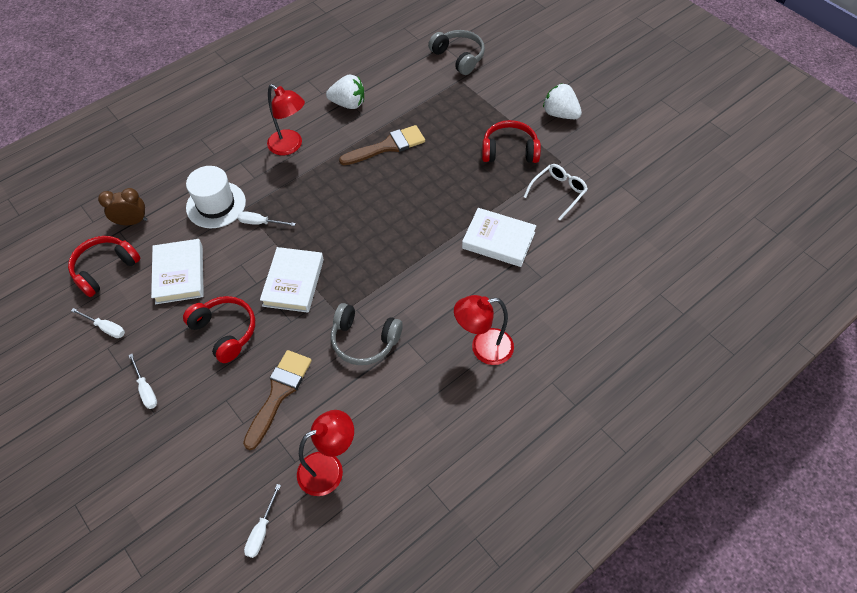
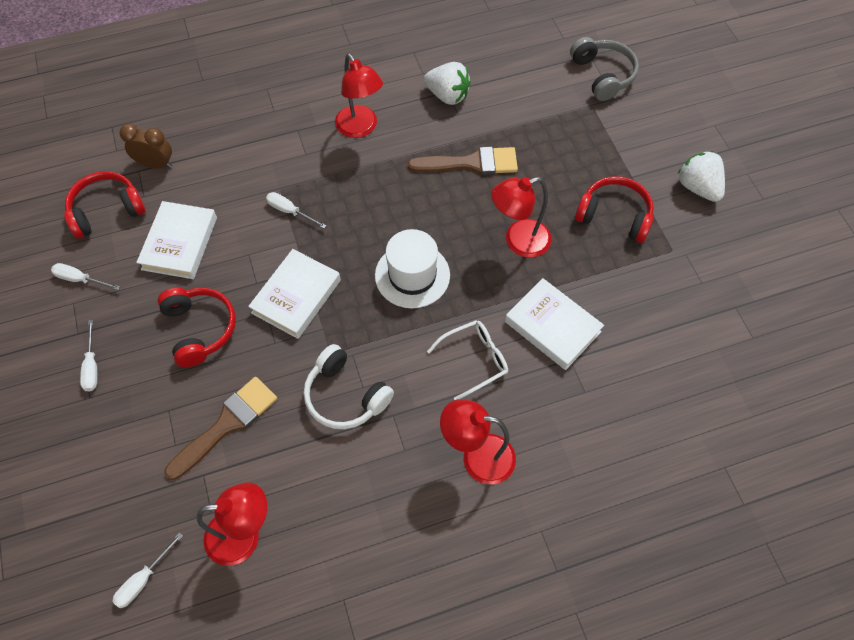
camera: 20 degrees right, 5 degrees up
(105, 328) = (80, 279): white screwdriver -> white screwdriver turned 150 degrees clockwise
(216, 205) = (251, 173): white hat -> white hat (412, 275)
(364, 340) = (345, 396): grey headphones -> white headphones
(447, 190) = (518, 241): none -> red lamp
(558, 193) = (651, 290): white glasses -> white glasses (474, 360)

